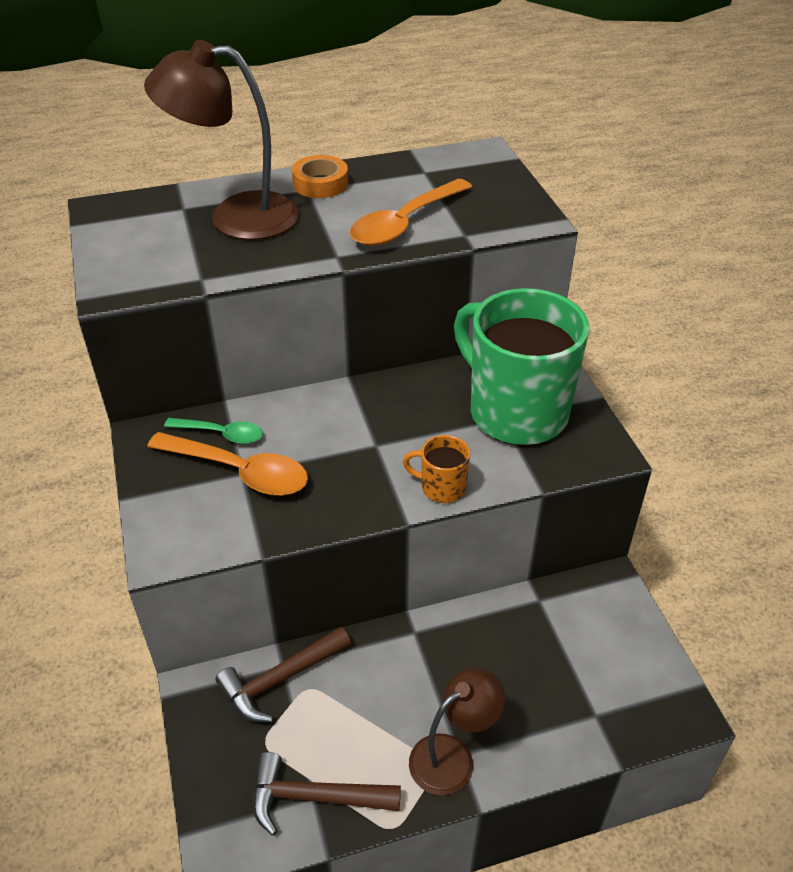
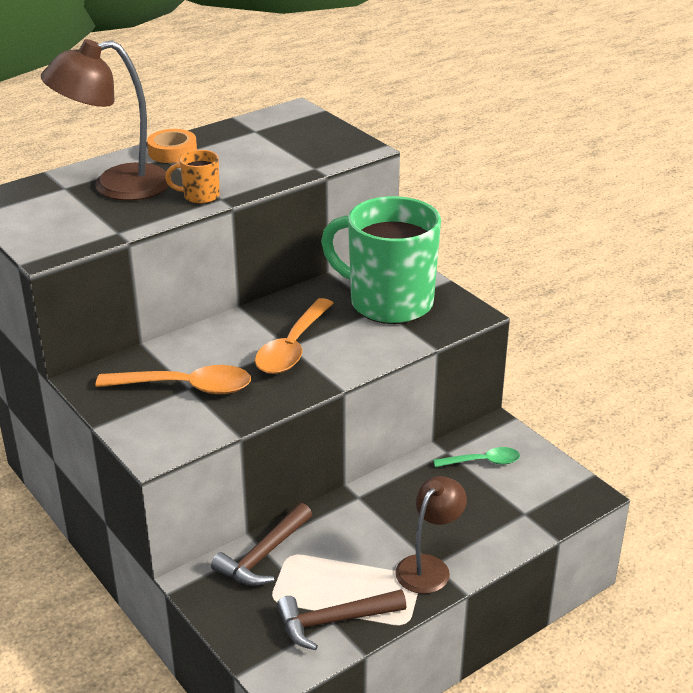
camera: 20 degrees left, 10 degrees down
(221, 434) = (154, 366): green spoon -> green spoon (482, 462)
(405, 223) = (261, 168): orange spoon -> orange spoon (293, 347)
(441, 487) = (357, 362): orange mug -> orange mug (200, 196)

